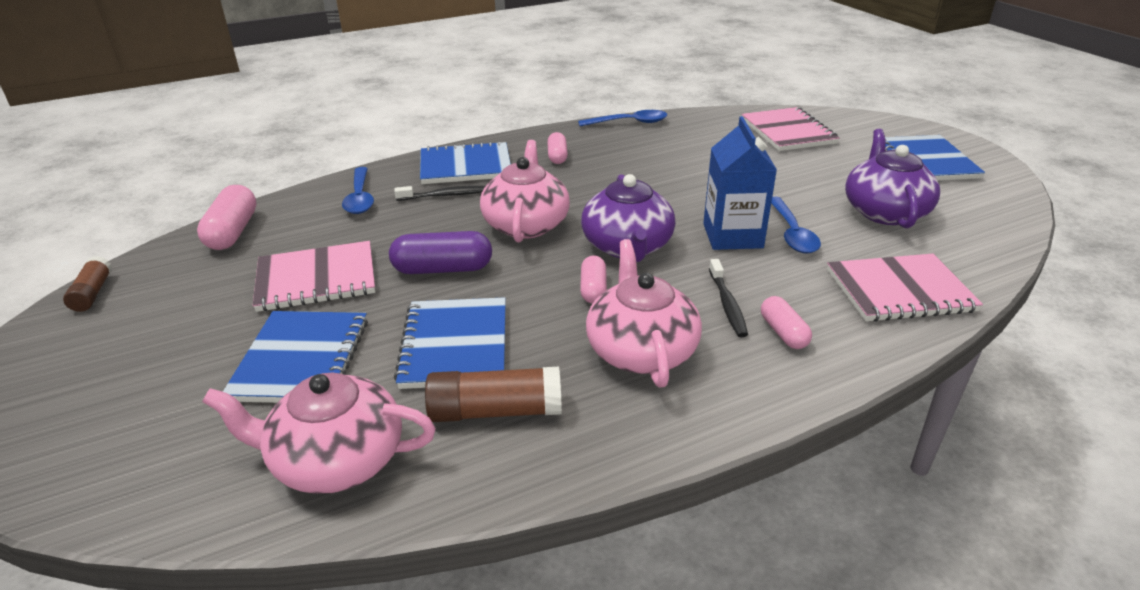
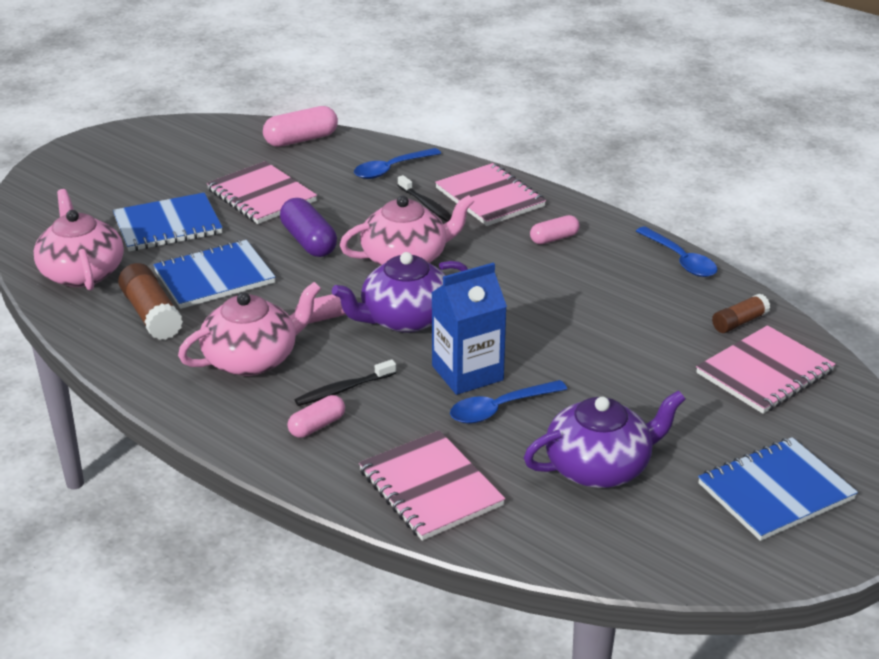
camera: 65 degrees right, 0 degrees up
(92, 293) = (196, 126): brown glue stick -> brown glue stick (739, 322)
(465, 166) = (490, 197): blue notebook -> pink notebook

